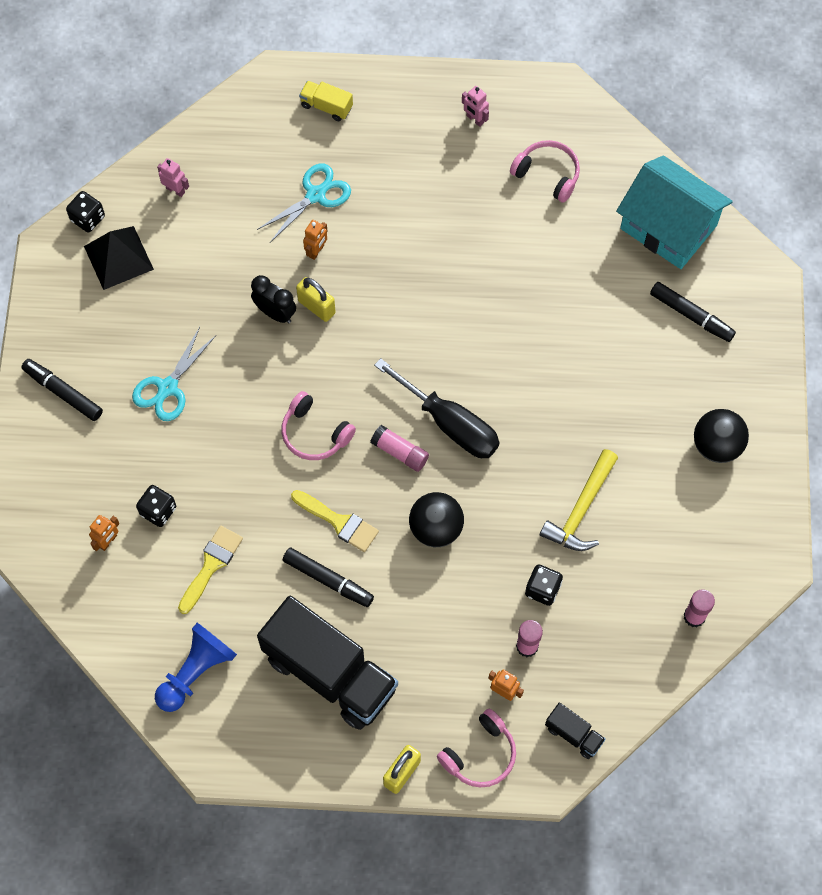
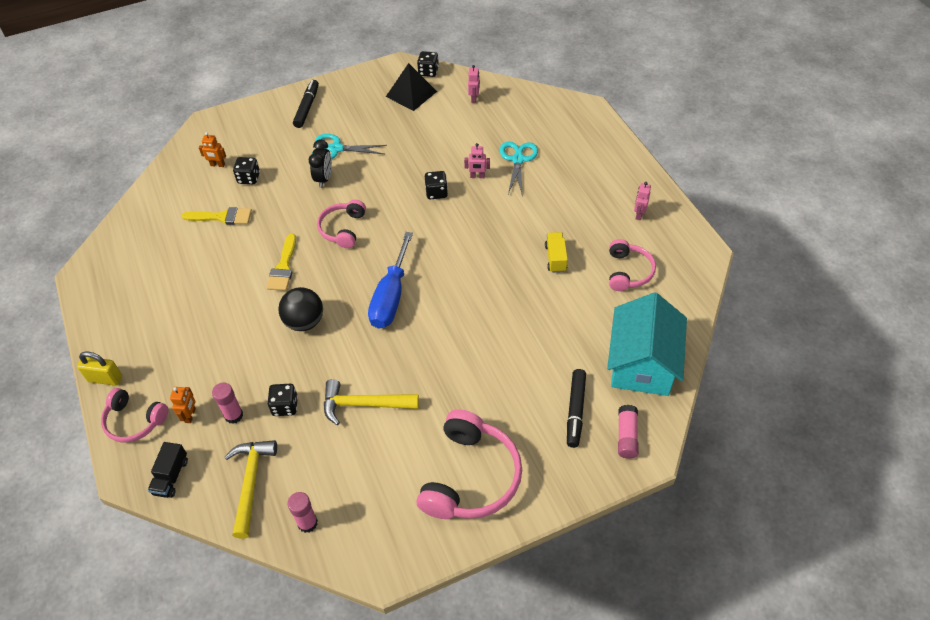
camera: 65 degrees right, 15 degrees down
(196, 672) = (144, 240): blue pawn -> none
(275, 313) = (419, 175): black clock -> black clock (324, 179)
(315, 195) = (518, 160): turquoise scissors -> turquoise scissors turned 105 degrees counterclockwise
(316, 251) = (477, 176): orange robot -> pink robot
(316, 307) = (436, 192): yellow padlock -> black dice
(326, 106) = (586, 139): yellow truck -> yellow truck (555, 258)
(327, 579) = (238, 278): black marker -> none
(330, 673) = (168, 307): black truck -> none
(400, 452) = (353, 278): pink glue stick -> pink glue stick (626, 436)
(450, 424) = (391, 297): black screwdriver -> blue screwdriver
(621, 656) = (251, 483): none -> yellow hammer
(716, 445) = (470, 477): black ball -> pink headphones

